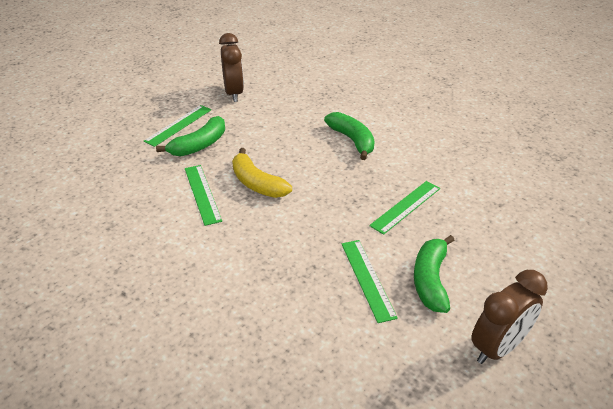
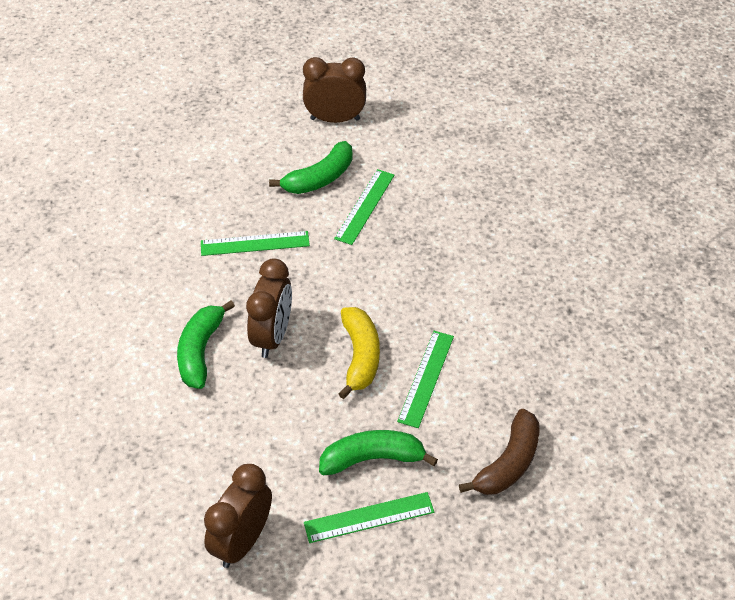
camera: 140 degrees left, 10 degrees up
(112, 180) = (508, 463): none -> brown banana
(322, 166) = (272, 336): none -> brown clock

